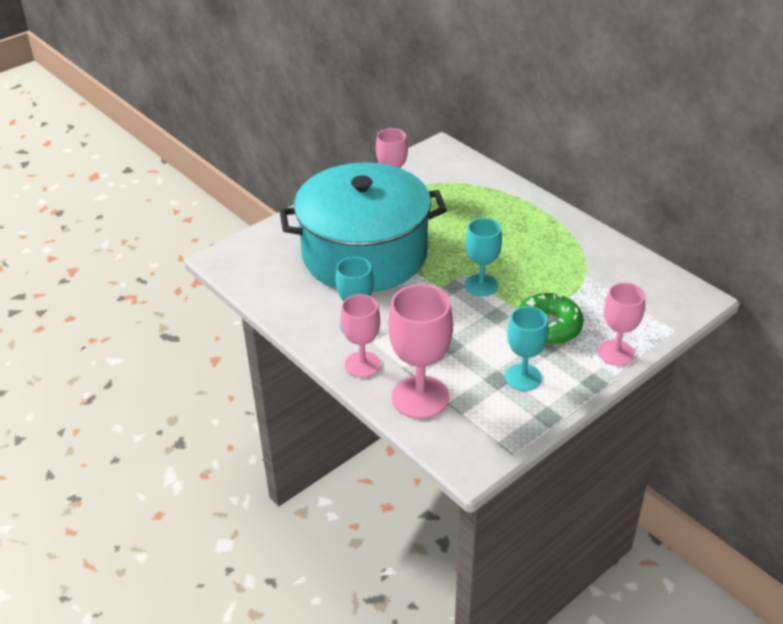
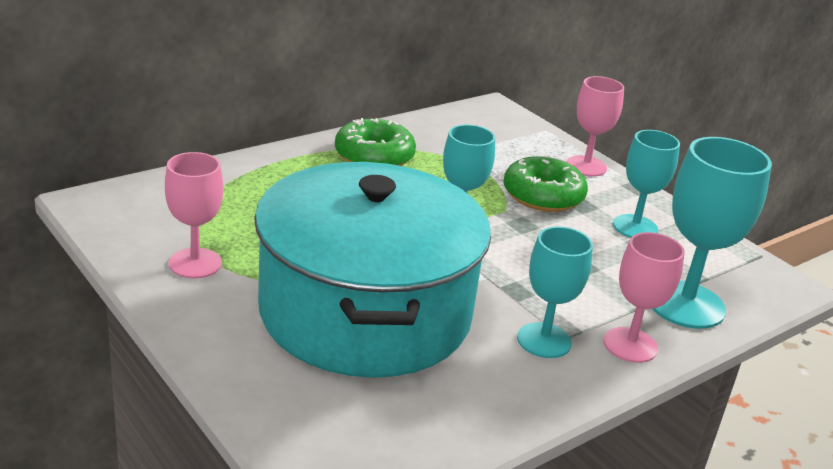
camera: 90 degrees left, 10 degrees down
(420, 397) = (685, 304): pink goblet -> turquoise goblet
(562, 241) = (374, 156): none -> green donut

